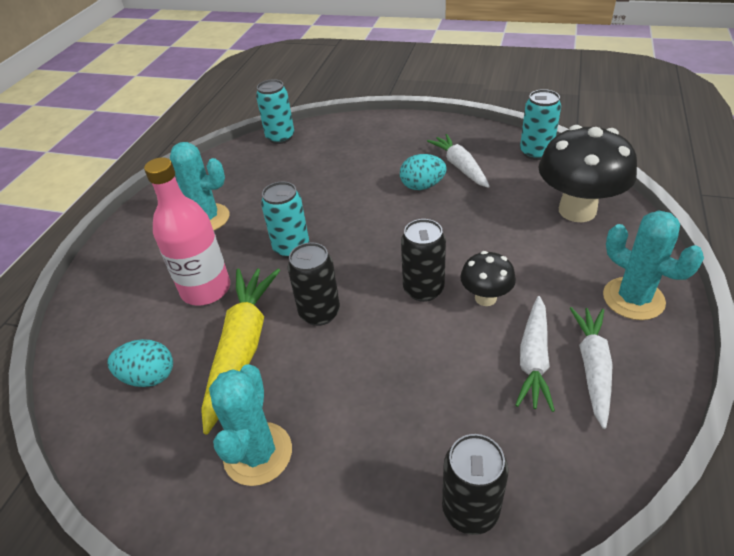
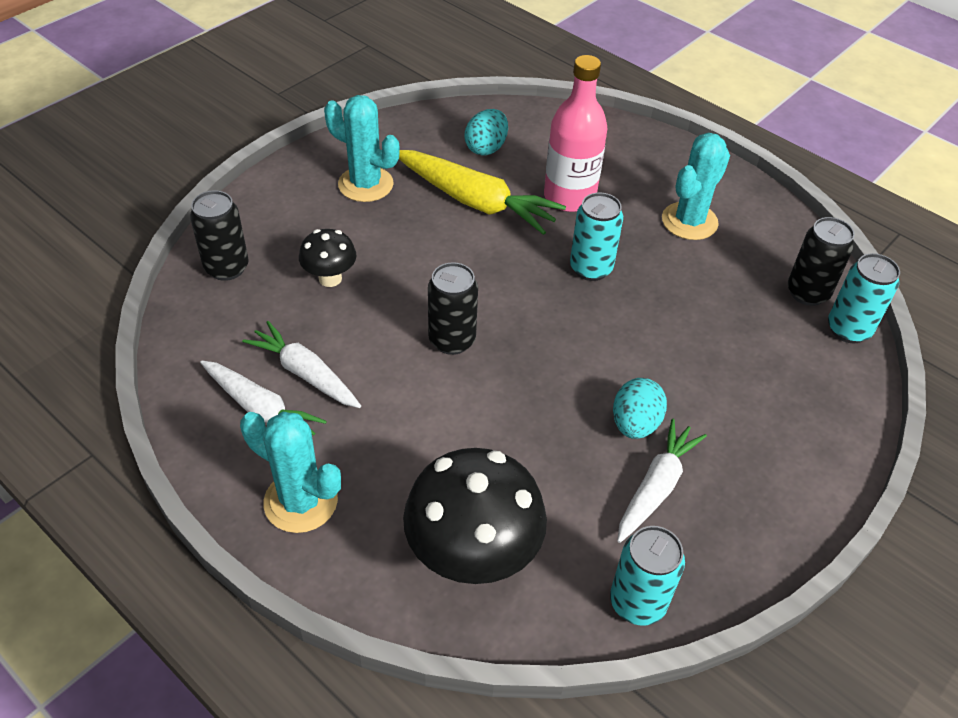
camera: 110 degrees right, 5 degrees up
(319, 313) = (479, 258): black can -> black can (807, 293)
(460, 167) = (656, 487): white carrot -> white carrot turned 60 degrees counterclockwise
(485, 298) = (402, 381): black mushroom -> black mushroom (330, 278)
(633, 299) = (301, 501): turquoise cactus -> turquoise cactus turned 45 degrees clockwise

